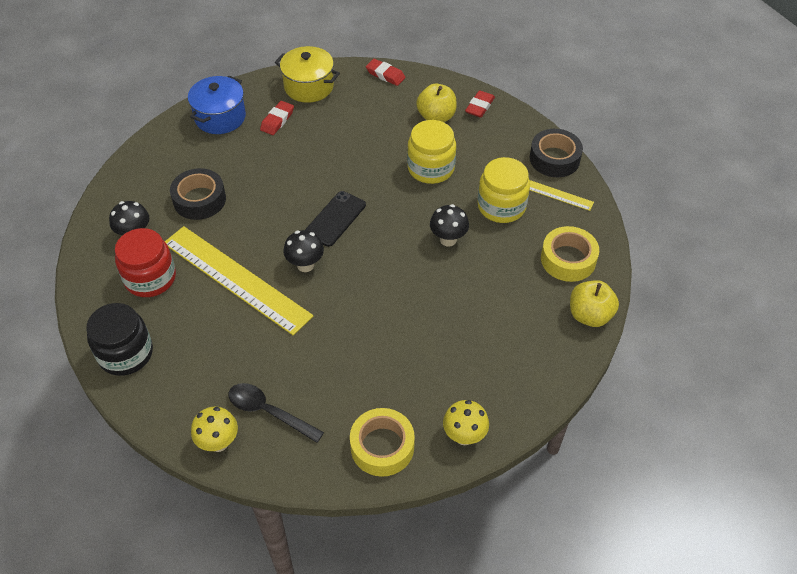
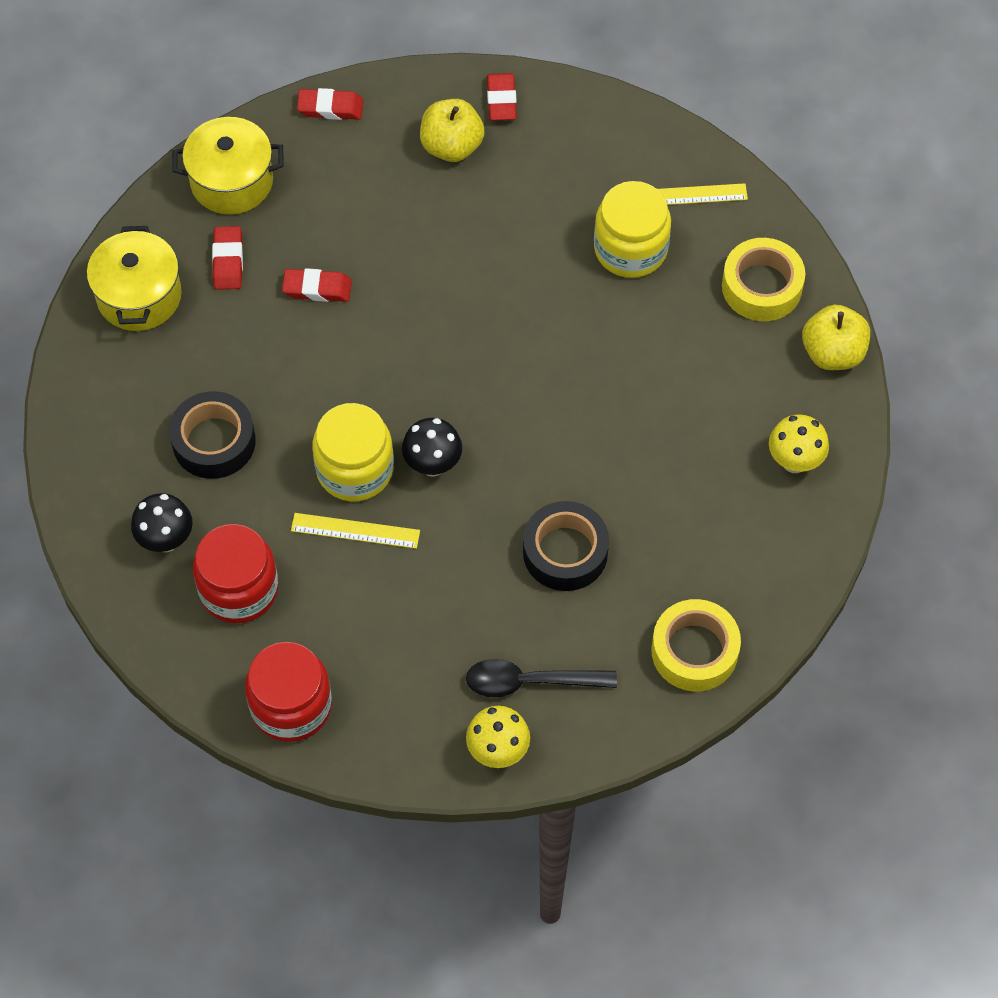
camera: 30 degrees left, 10 degrees up
(126, 354) = (291, 706): black jar -> red jar
(220, 117) = (139, 296): blue pot -> yellow pot
(236, 278) = (355, 530): yellow ruler -> yellow ruler, size x0.46
(312, 152) = (317, 288): none -> red eraser
(335, 219) = (424, 377): black phone -> none
(431, 168) = (499, 235): yellow jar -> yellow jar (355, 469)
(448, 239) = (593, 333): black mushroom -> none
(464, 436) = (780, 587): yellow mushroom -> yellow mushroom (794, 461)
(554, 159) = (655, 139): black tape -> black tape (565, 552)

